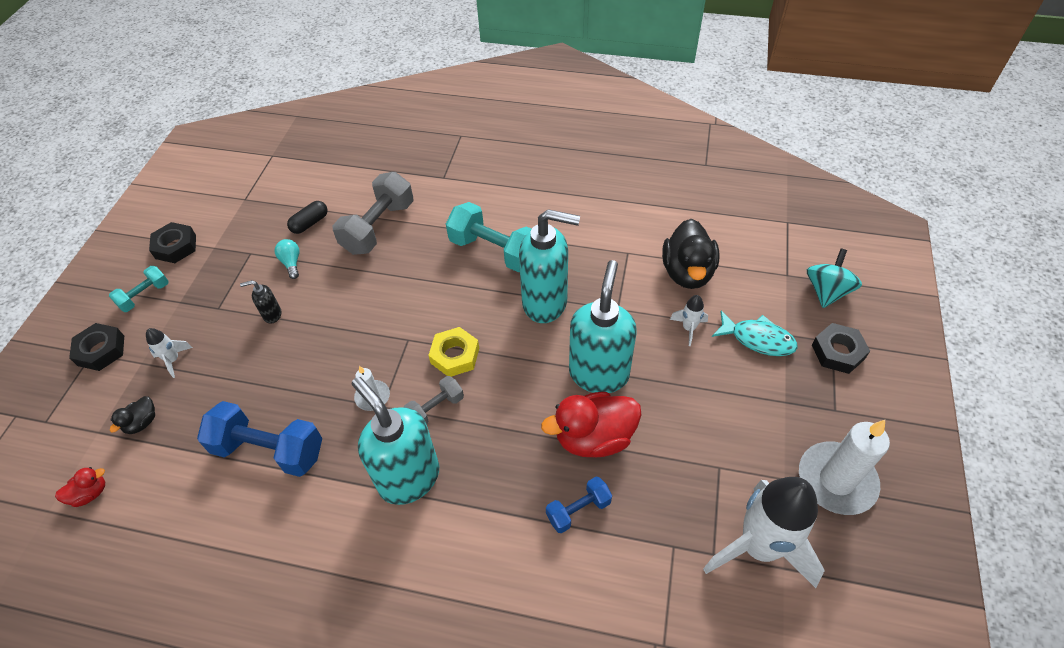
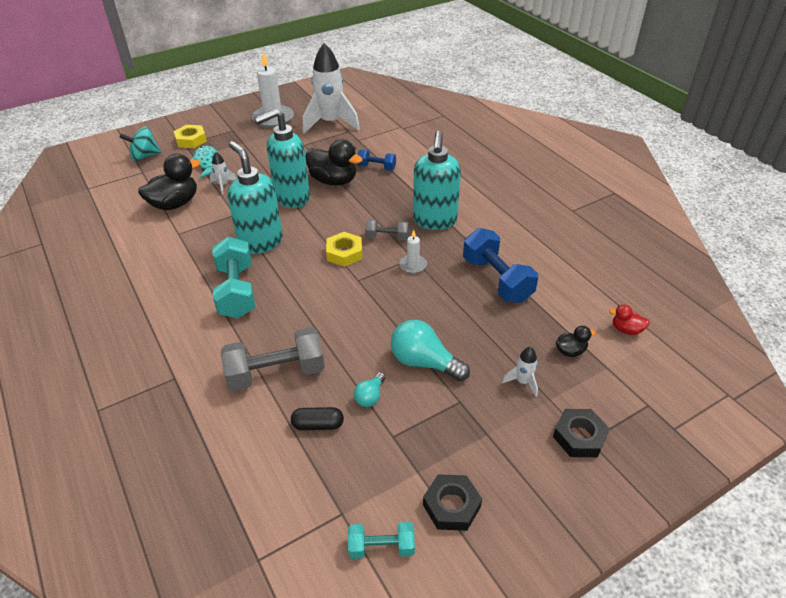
camera: 135 degrees left, 10 degrees down
(145, 296) = (514, 466): turquoise dumbbell -> turquoise dumbbell (381, 547)
(272, 315) = (424, 362): black soap dispenser -> turquoise light bulb
(594, 437) = (333, 181): red duck -> black duck
(838, 352) = (191, 140): black nut -> yellow nut

